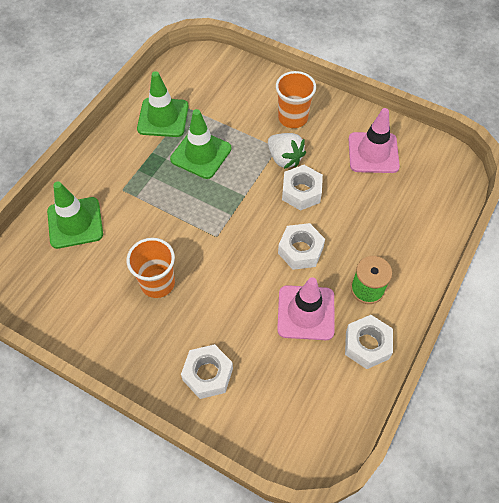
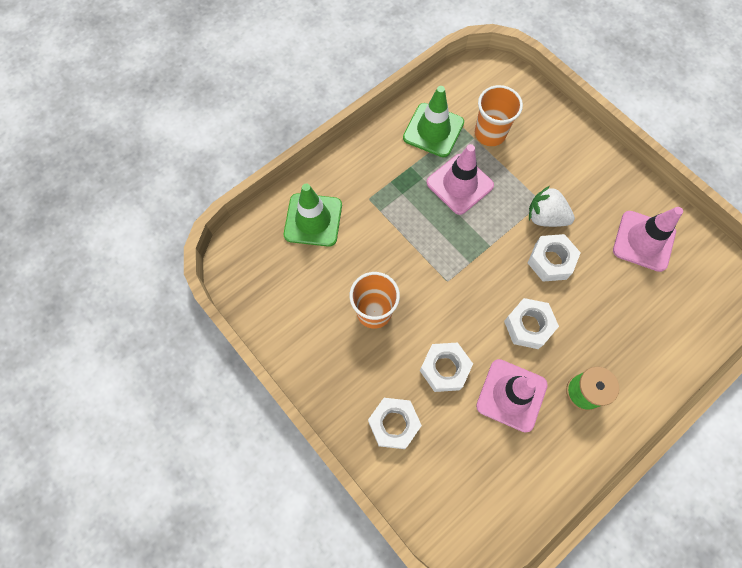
camera: 20 degrees right, 10 degrees up
(201, 154) = (459, 184): green traffic cone -> pink traffic cone
(284, 158) = (545, 217): white strawberry -> white strawberry turned 135 degrees clockwise
(293, 118) = (569, 172): orange cup -> orange cup (490, 133)
(367, 345) = (562, 452): white nut -> white nut (444, 369)

